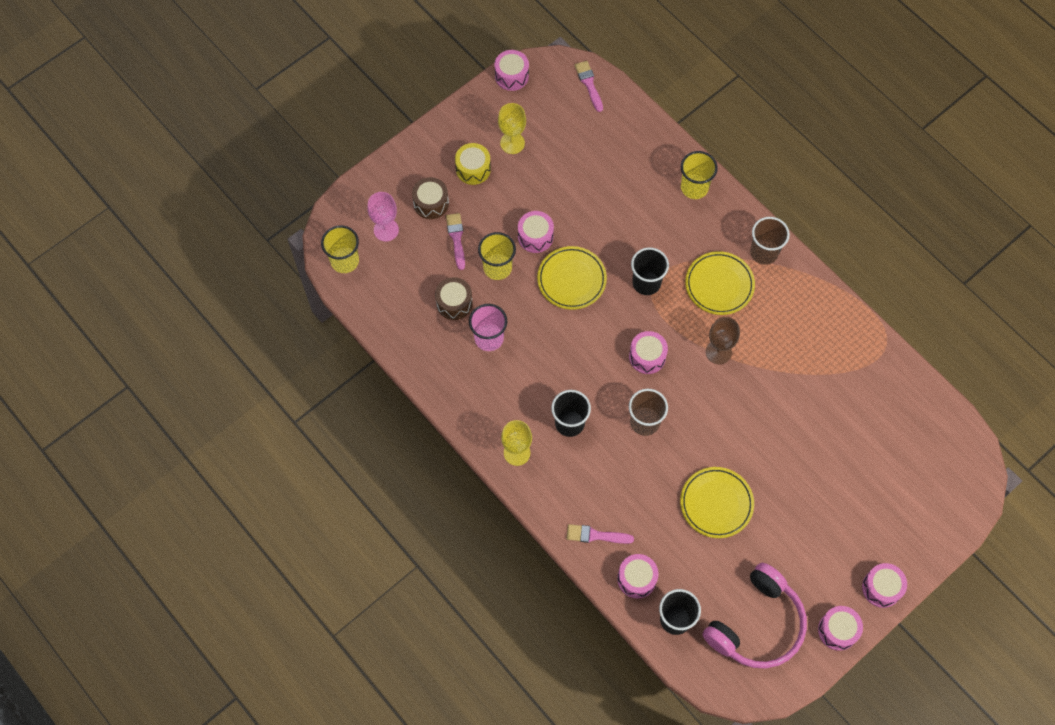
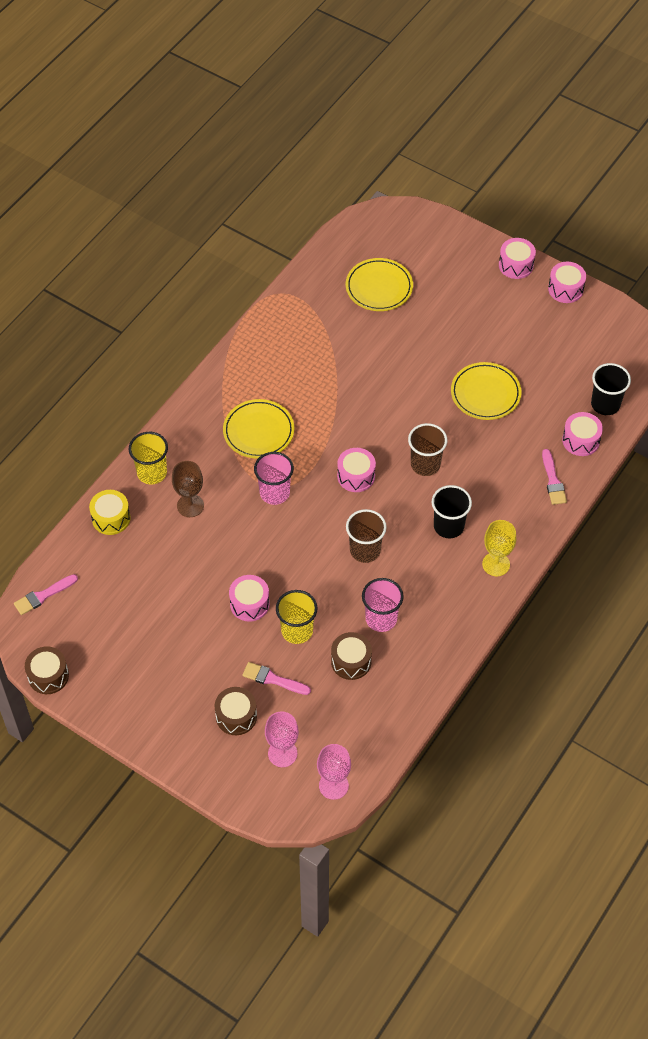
camera: 105 degrees left, 10 degrees down
(345, 261) = (333, 785): yellow cup -> pink goblet
(456, 238) = (273, 679): pink brush -> pink brush turned 45 degrees clockwise
(473, 169) = (181, 685): yellow drum -> yellow drum (111, 518)
(511, 76) = (48, 676): pink drum -> brown drum
(512, 143) = (138, 654): yellow goblet -> none
(571, 279) = (290, 559): yellow plate -> yellow plate (379, 287)
(646, 283) = (274, 493): black cup -> pink cup
(718, 352) = (332, 419): brown goblet -> brown goblet (190, 505)
(757, 625) = (584, 345): pink headphones -> none
(764, 252) = (211, 401): brown cup -> brown cup (365, 550)

